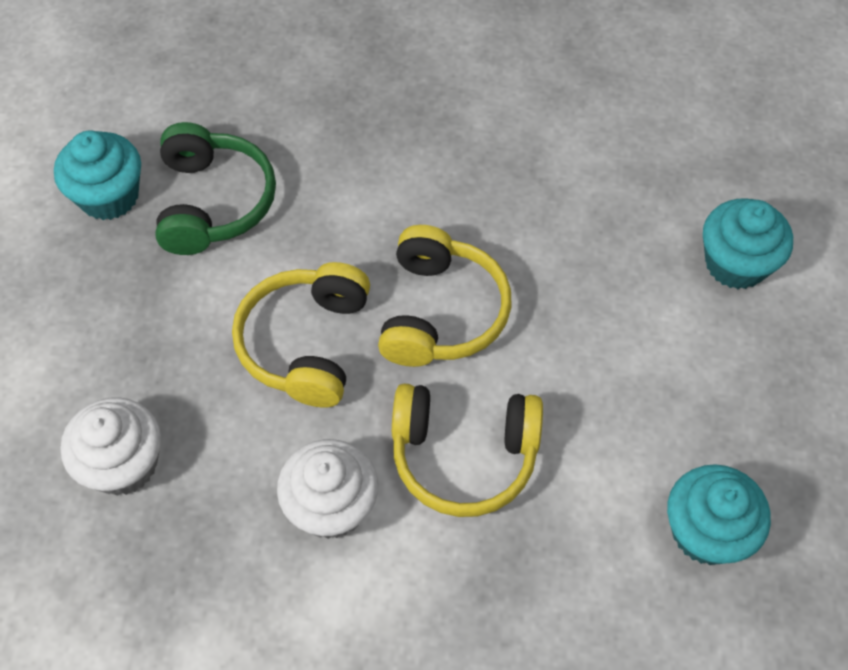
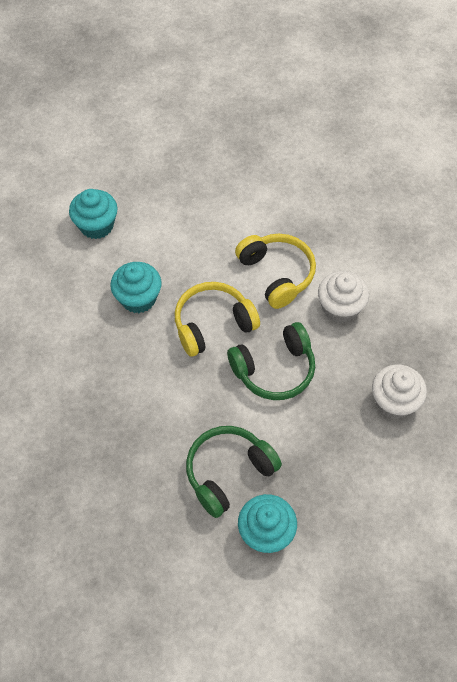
camera: 125 degrees left, 0 degrees up
(306, 343) = (274, 369): yellow headphones -> green headphones
(706, 531) = (240, 180): turquoise cupcake -> turquoise cupcake (138, 298)

